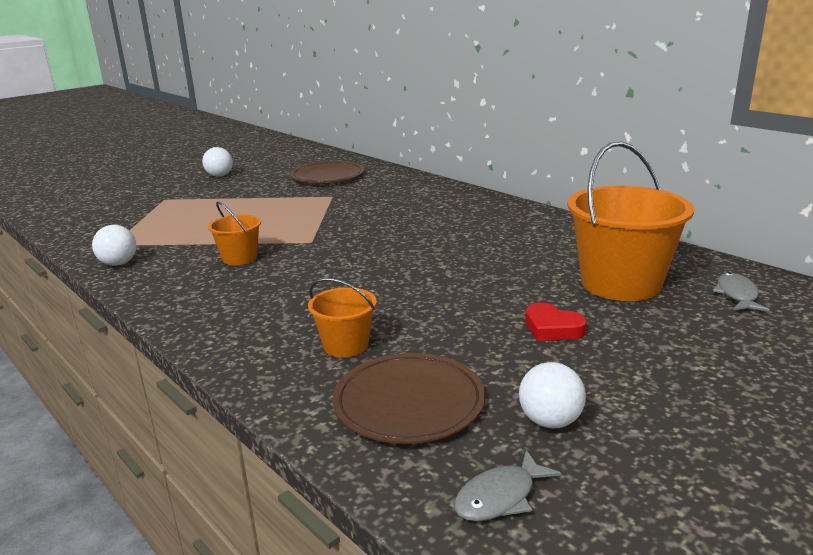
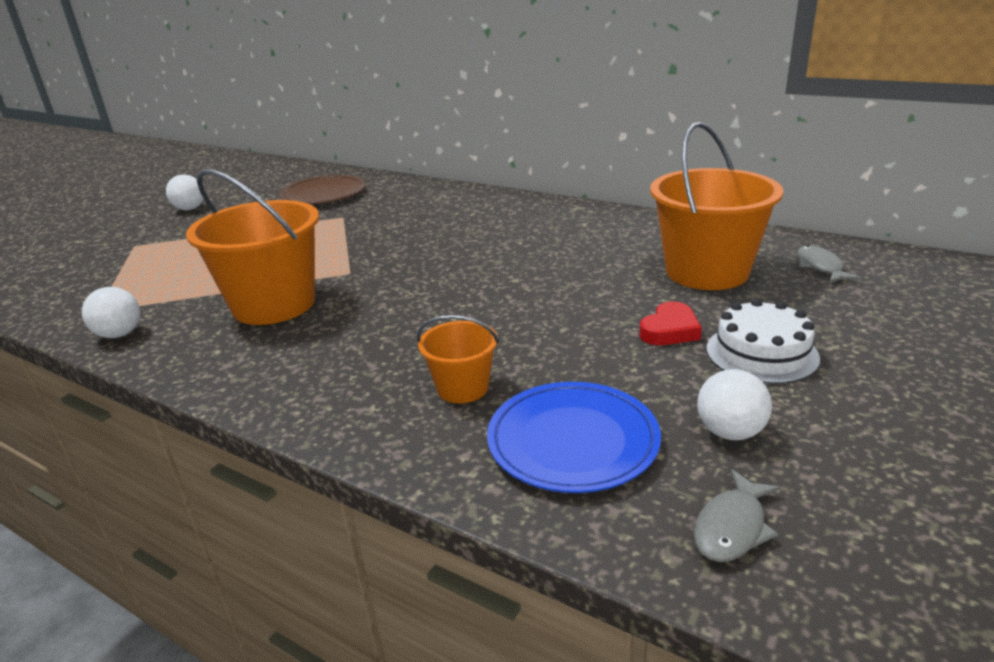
camera: 15 degrees left, 5 degrees up
(239, 258) = (274, 304): orange bucket -> orange bucket, size x1.98
(409, 402) = (572, 441): brown plate -> blue plate
(552, 328) = (670, 330): red heart -> red heart turned 75 degrees counterclockwise
(625, 361) = (761, 353): none -> white cake

